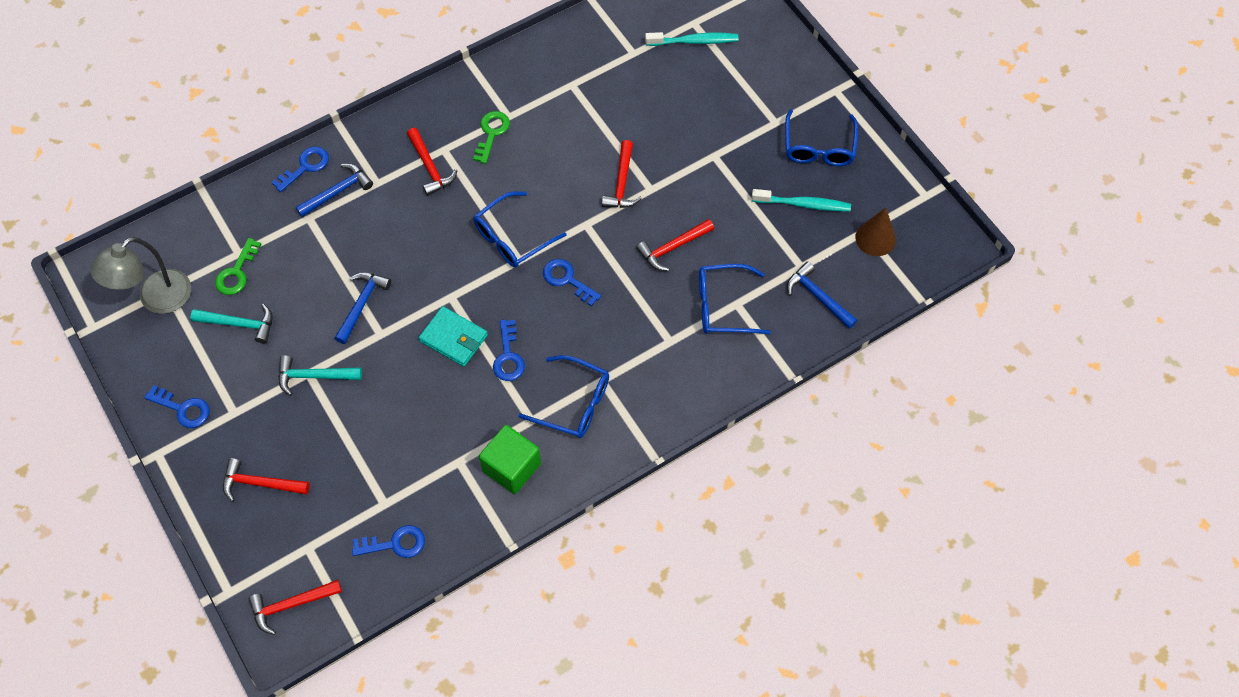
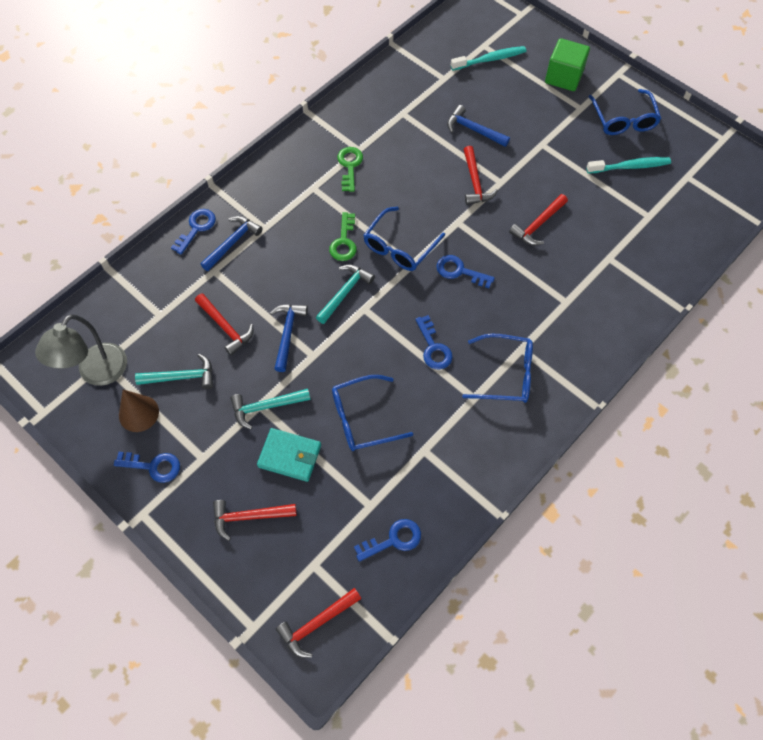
camera: 15 degrees left, 0 degrees up
(237, 272) = (164, 332): green key -> green key (344, 241)
(430, 167) = (307, 205): red hammer -> red hammer (225, 327)
(437, 274) = (345, 292): none -> turquoise hammer
(454, 338) = (380, 343): turquoise wallet -> turquoise wallet (290, 456)
(511, 467) = (473, 443): green cube -> green cube (564, 77)
(723, 306) = (599, 263): blue glasses -> blue glasses (362, 419)
(817, 296) = (672, 237): blue hammer -> blue hammer (473, 130)
(875, 238) = (699, 180): brown cone -> brown cone (138, 413)

